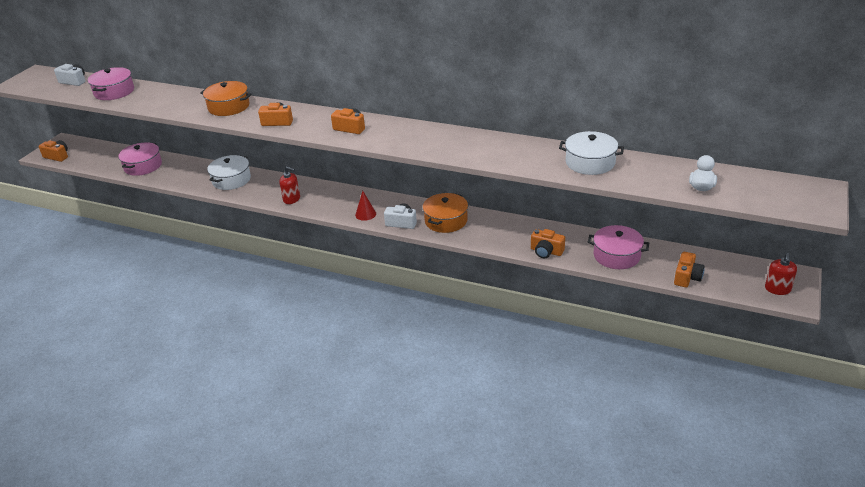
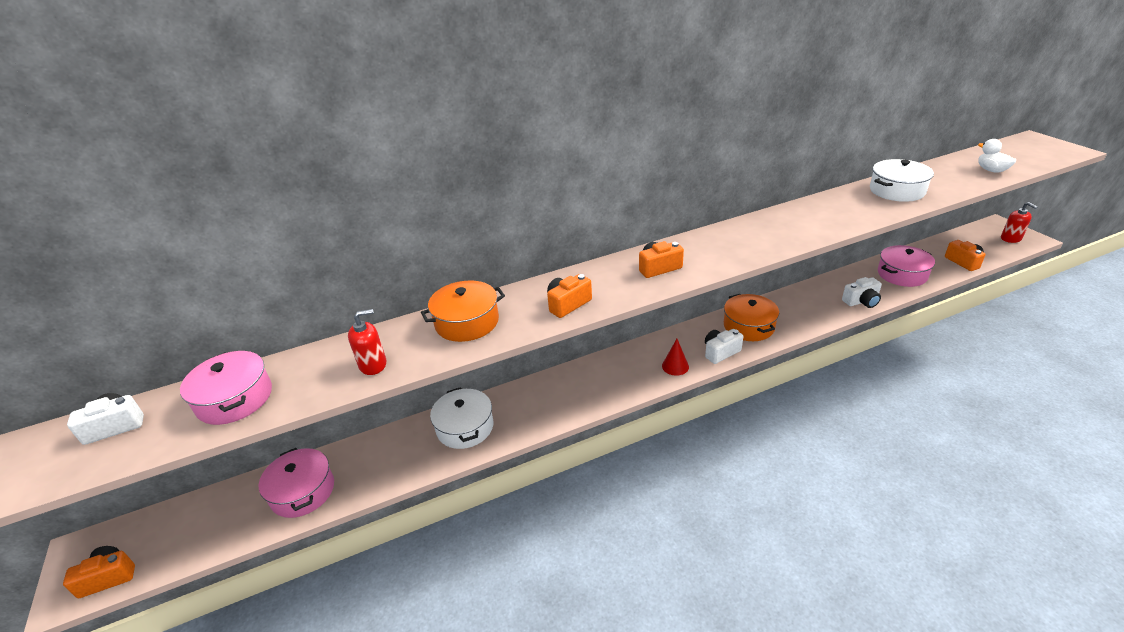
camera: 45 degrees left, 0 degrees up
(291, 199) = (576, 401): red soap dispenser -> red soap dispenser (373, 365)
(546, 251) = (861, 301): orange camera -> white camera

